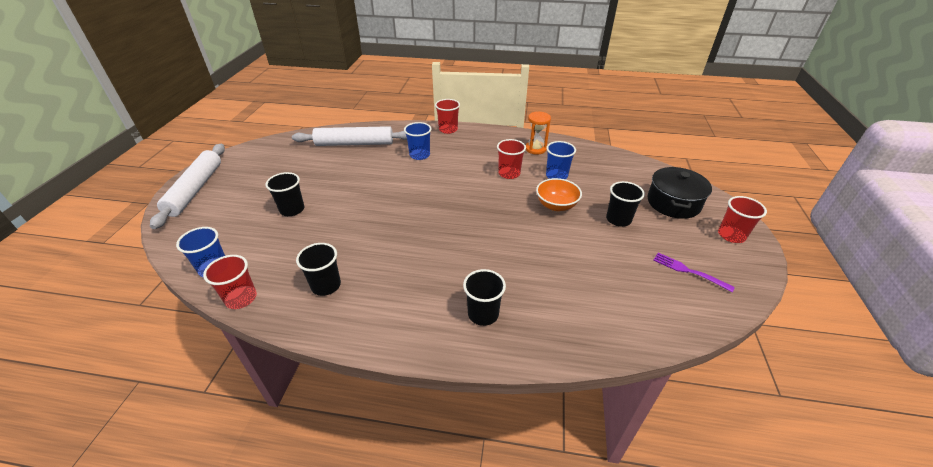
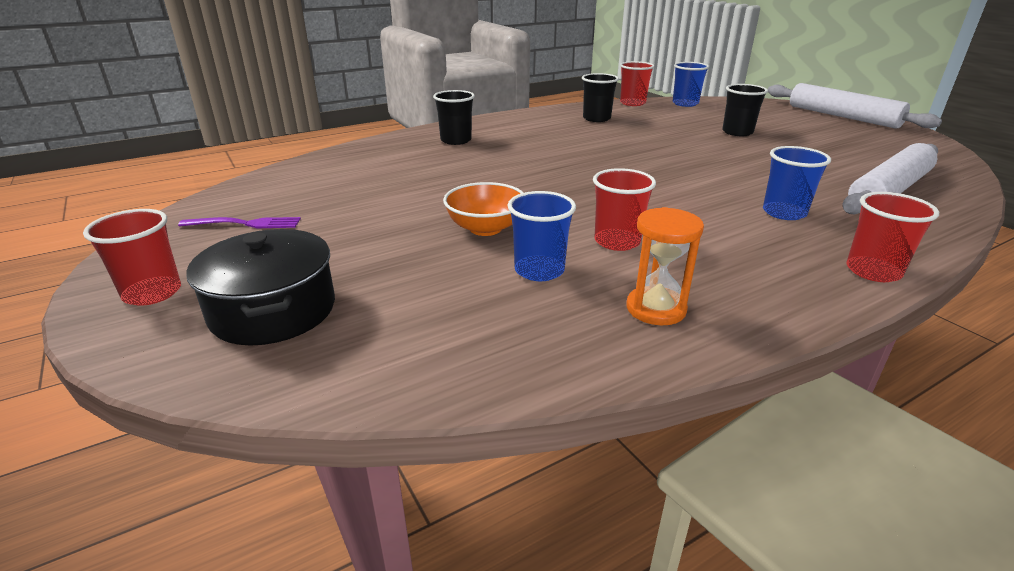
camera: 140 degrees right, 10 degrees down
(618, 219) = (373, 245): black cup -> none

